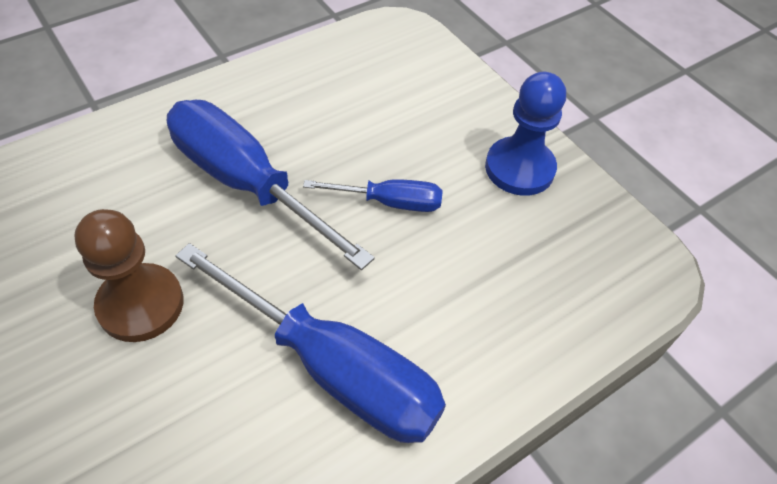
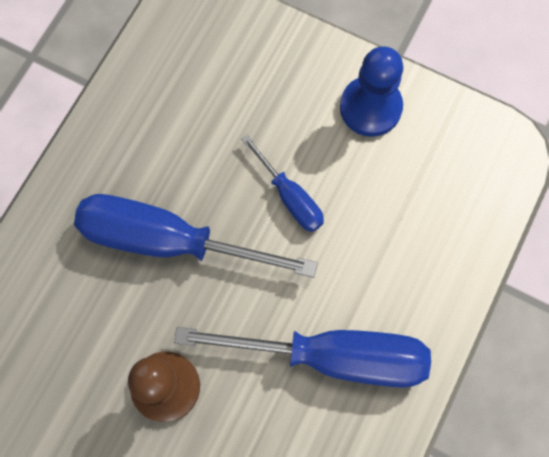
camera: 25 degrees left, 20 degrees up
(389, 202) = (289, 196): blue screwdriver -> blue screwdriver turned 75 degrees clockwise

